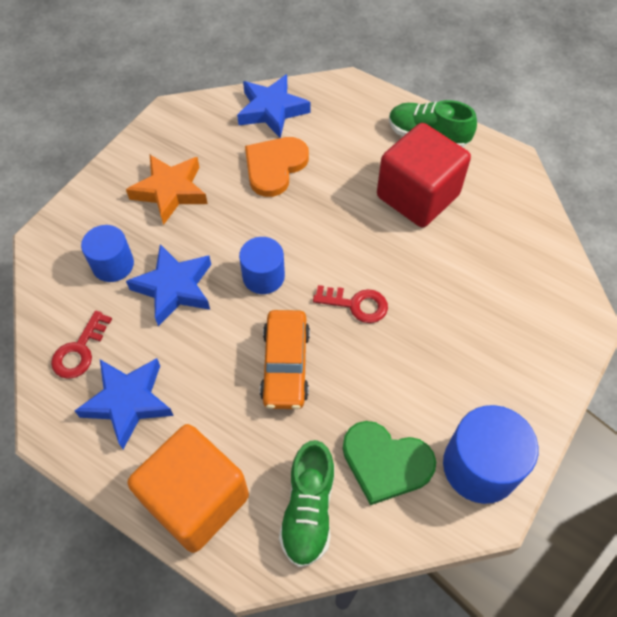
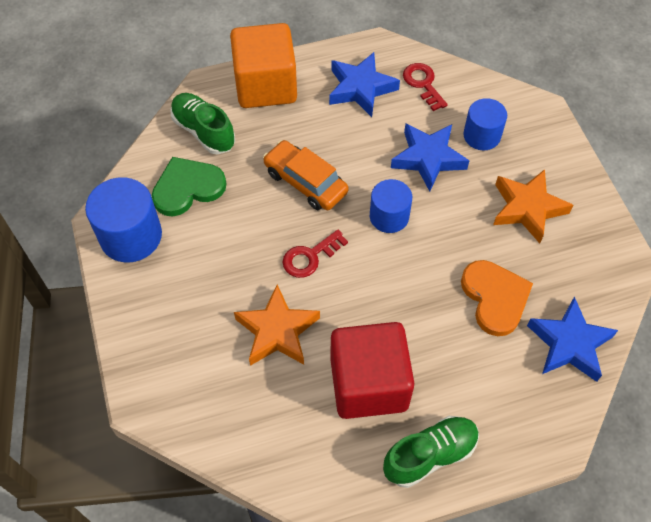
camera: 130 degrees right, 0 degrees up
(440, 278) = (277, 331): none -> orange star

